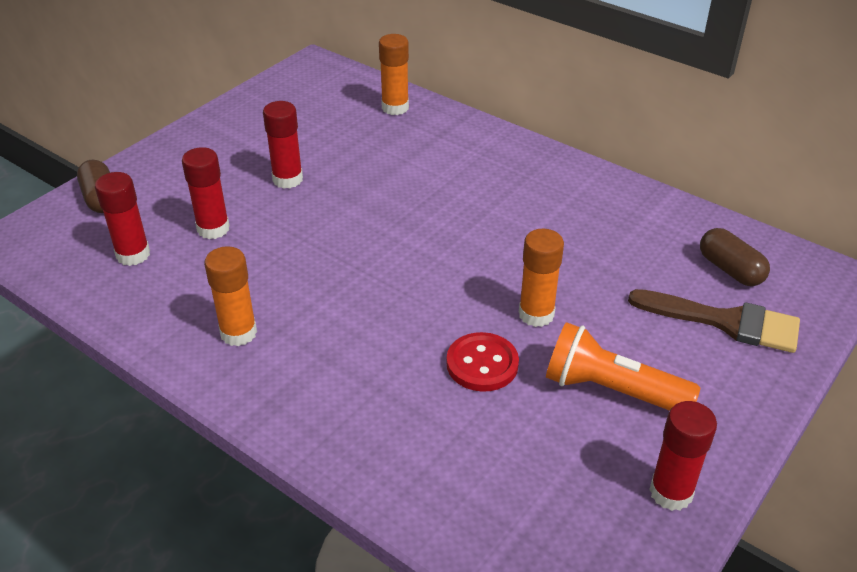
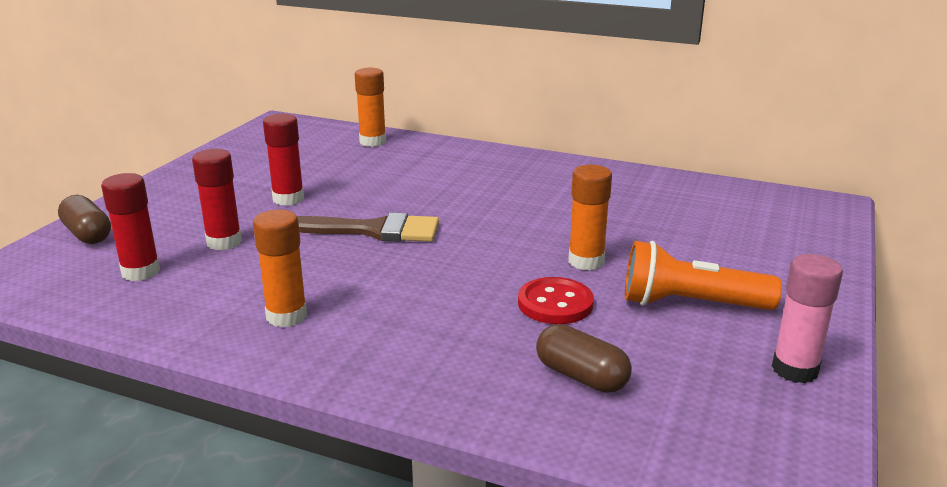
camera: 15 degrees left, 15 degrees down
(671, 492) = (795, 370): red glue stick -> pink glue stick
(725, 322) = (759, 244): brown brush -> brown brush (373, 230)
(730, 270) = (740, 210): brown capsule -> brown capsule (581, 376)

